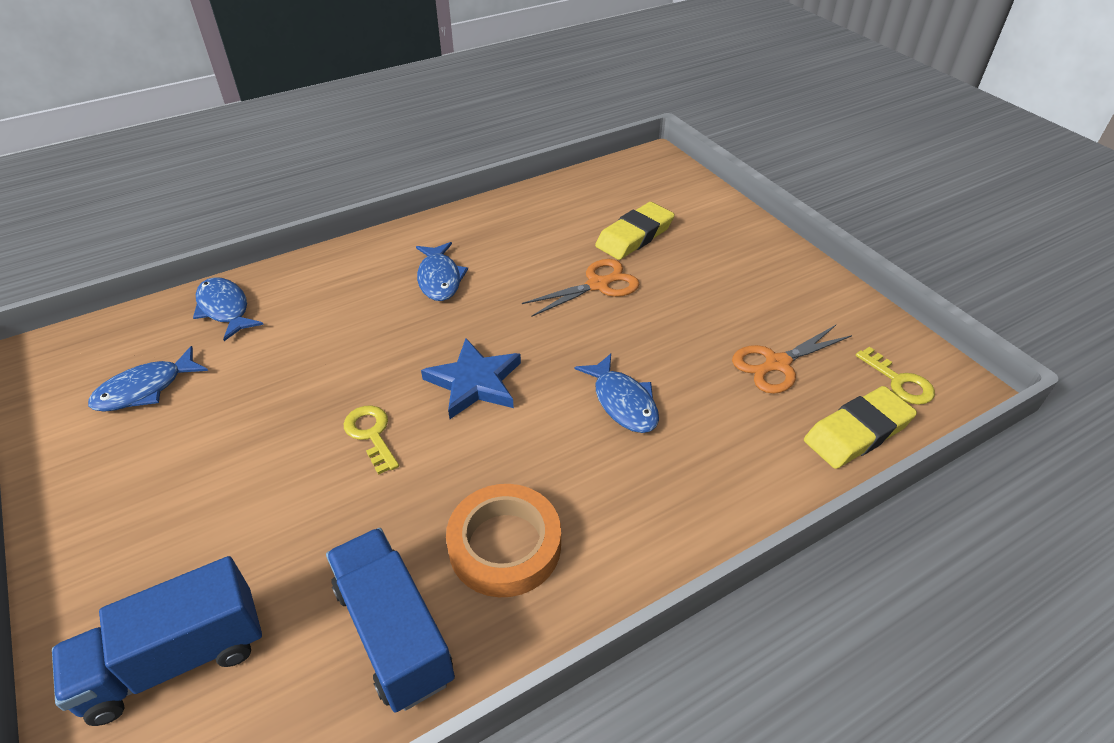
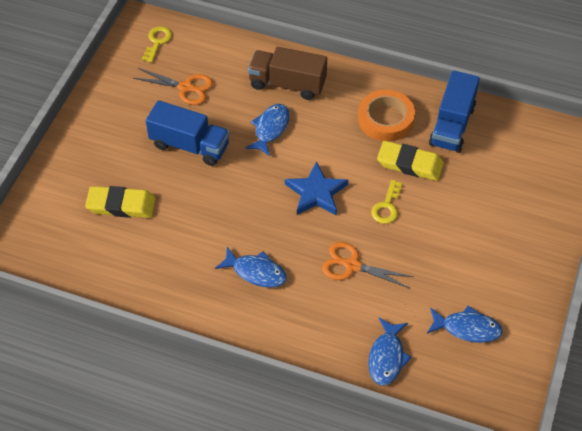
camera: 130 degrees left, 10 degrees up
(176, 659) = (531, 177): blue truck -> blue truck (190, 145)
(439, 279) = (256, 272): blue fish -> blue fish turned 75 degrees clockwise
(598, 285) = (188, 192): orange scissors -> orange scissors (352, 265)
(692, 472) = (287, 84): none -> brown truck
(857, 432) = (208, 44): yellow eraser -> yellow eraser (410, 164)

